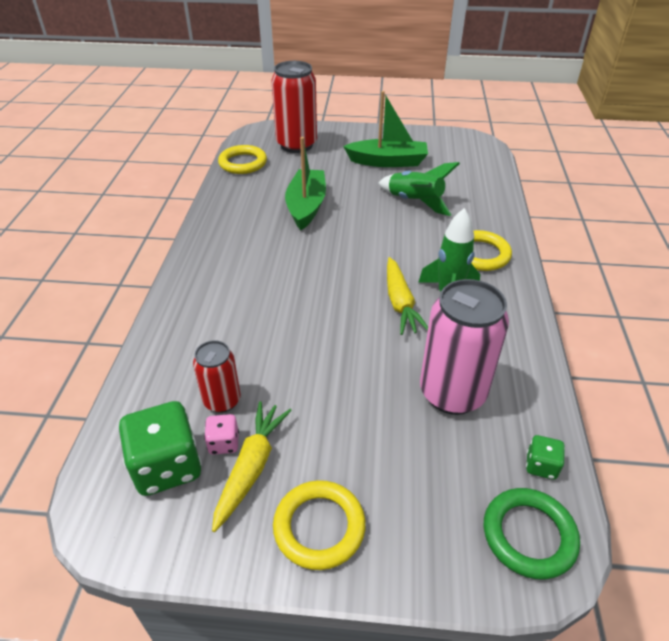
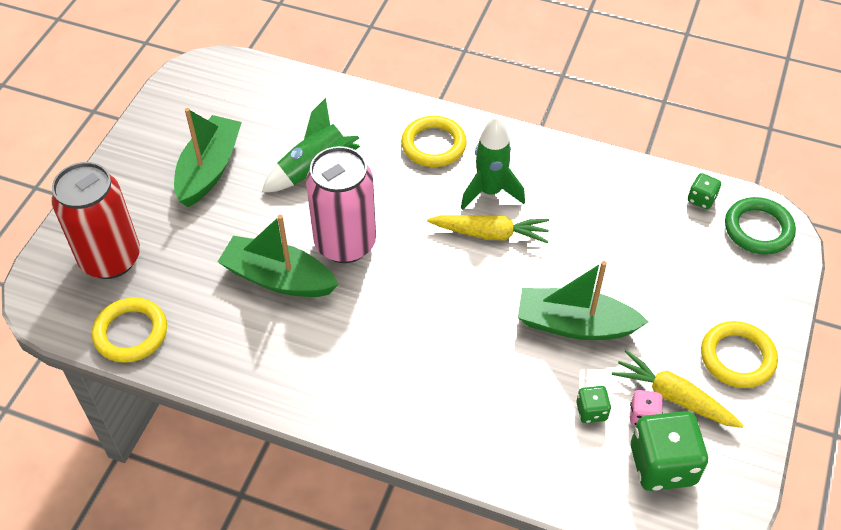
camera: 75 degrees left, 10 degrees up
(222, 400) = (591, 411): red can -> green dice
(319, 375) = (575, 324): none -> green boat
(452, 393) = (618, 230): pink can -> pink can (345, 243)

